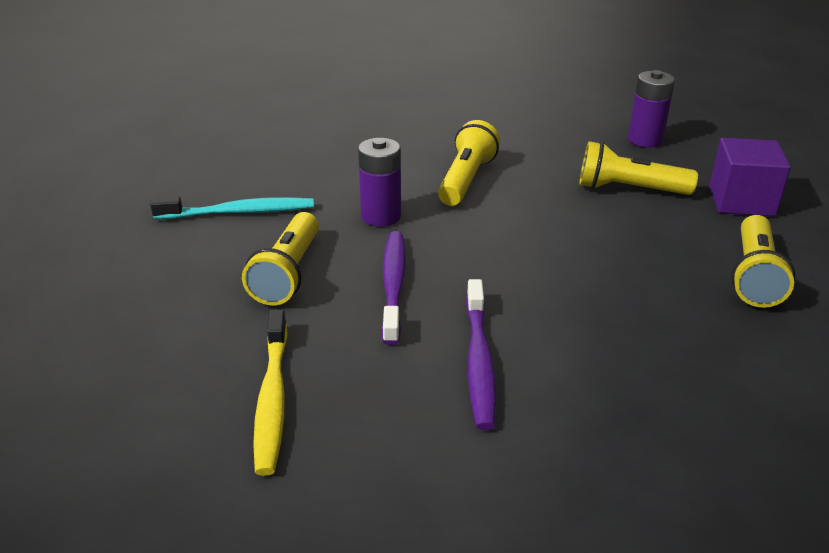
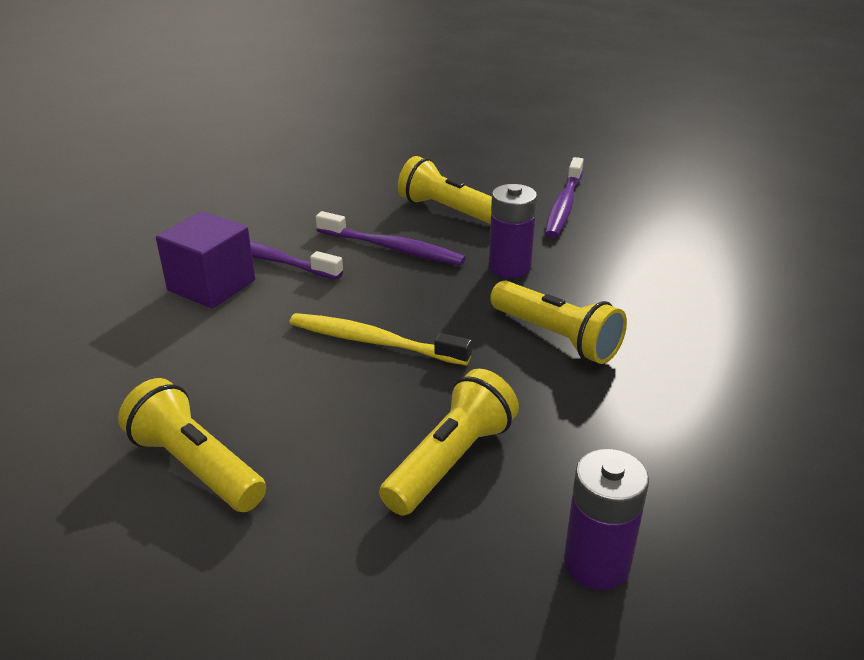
camera: 115 degrees right, 0 degrees up
(239, 212) = (564, 205): turquoise toothbrush -> purple toothbrush
(272, 398) = (313, 185): yellow toothbrush -> yellow toothbrush (373, 342)
(741, 201) = (340, 566): purple cube -> purple cube (211, 285)

